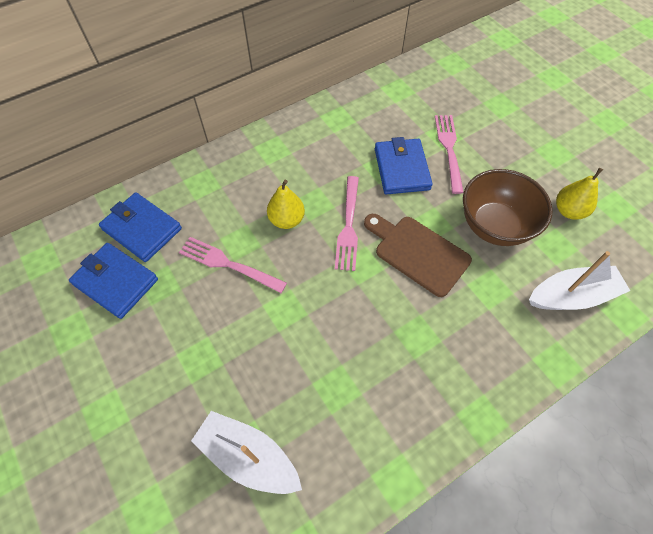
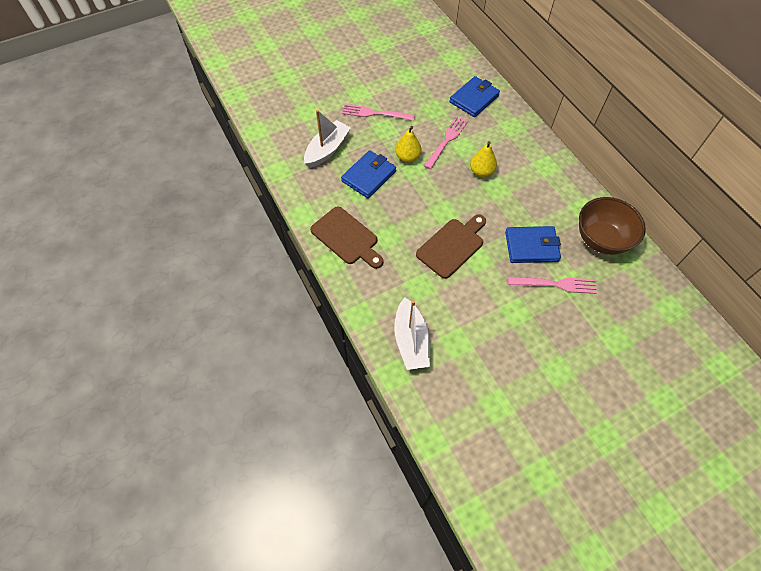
camera: 95 degrees right, 0 degrees up
(116, 282) = (436, 90): blue wallet -> blue wallet (369, 176)
(348, 226) = (475, 206): pink fork -> pink fork (374, 113)
(432, 398) = (346, 237): none -> brown cutting board
(494, 226) = (476, 302): brown bowl -> brown bowl (601, 239)
(569, 211) = (491, 363): yellow pear -> yellow pear (407, 157)

